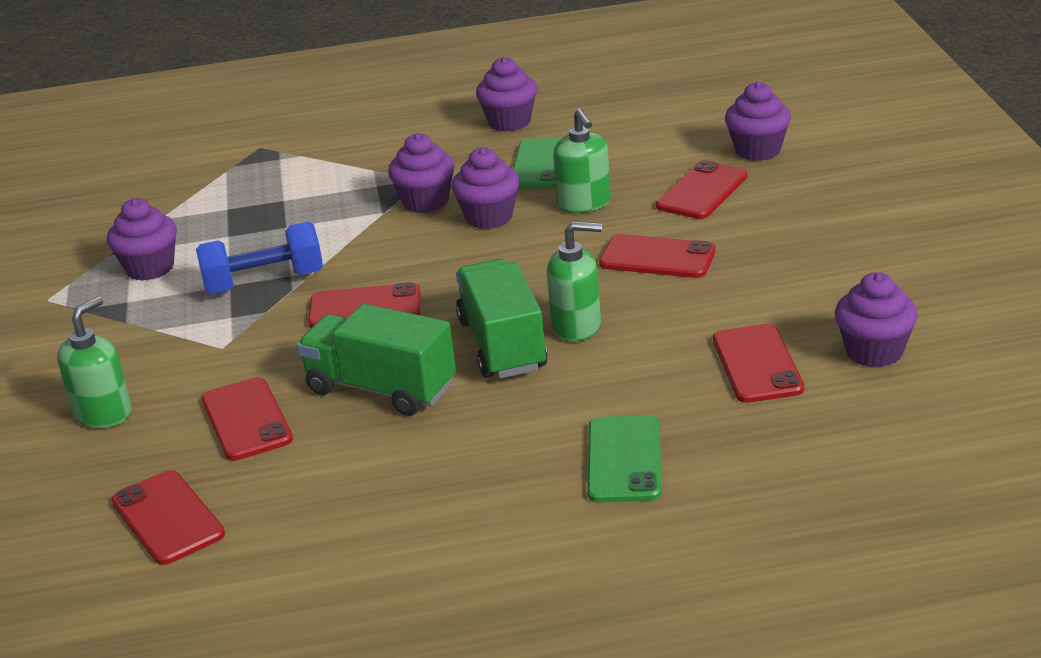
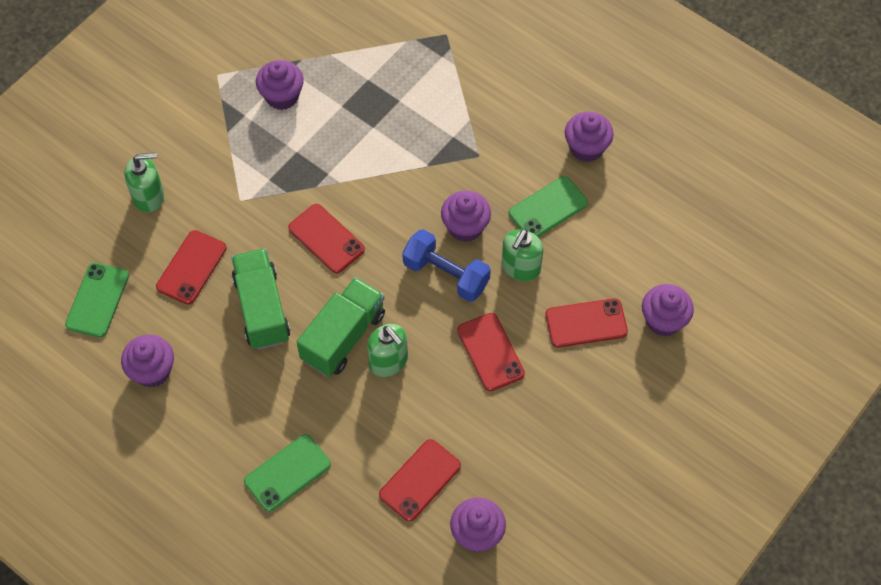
camera: 45 degrees right, 30 degrees up
(168, 518) = (97, 300): red phone -> green phone
(264, 282) = (312, 166): blue dumbbell -> blue dumbbell (446, 274)
(425, 202) = (456, 178): purple cupcake -> purple cupcake (152, 371)

